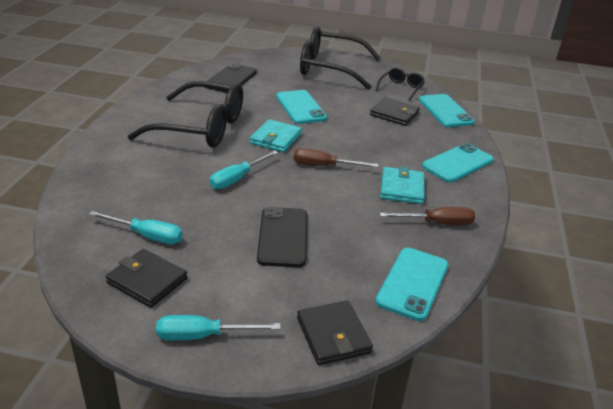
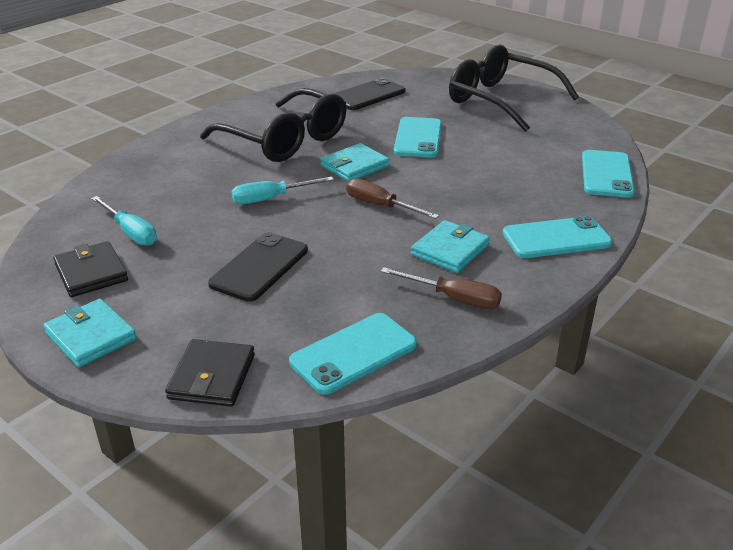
camera: 30 degrees right, 0 degrees up
(203, 336) = (90, 336): turquoise screwdriver -> turquoise wallet
(394, 114) = (530, 166): black wallet -> none
(401, 88) = (572, 137): black glasses -> none

